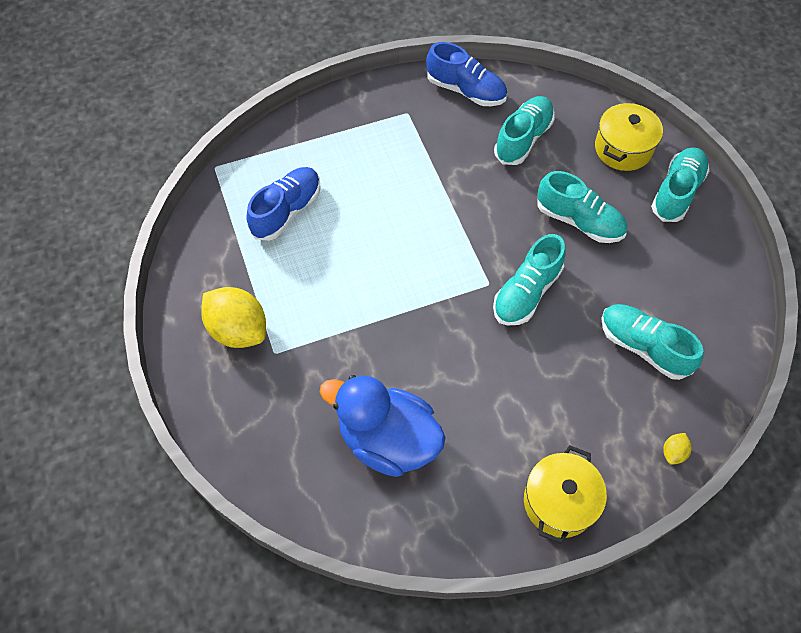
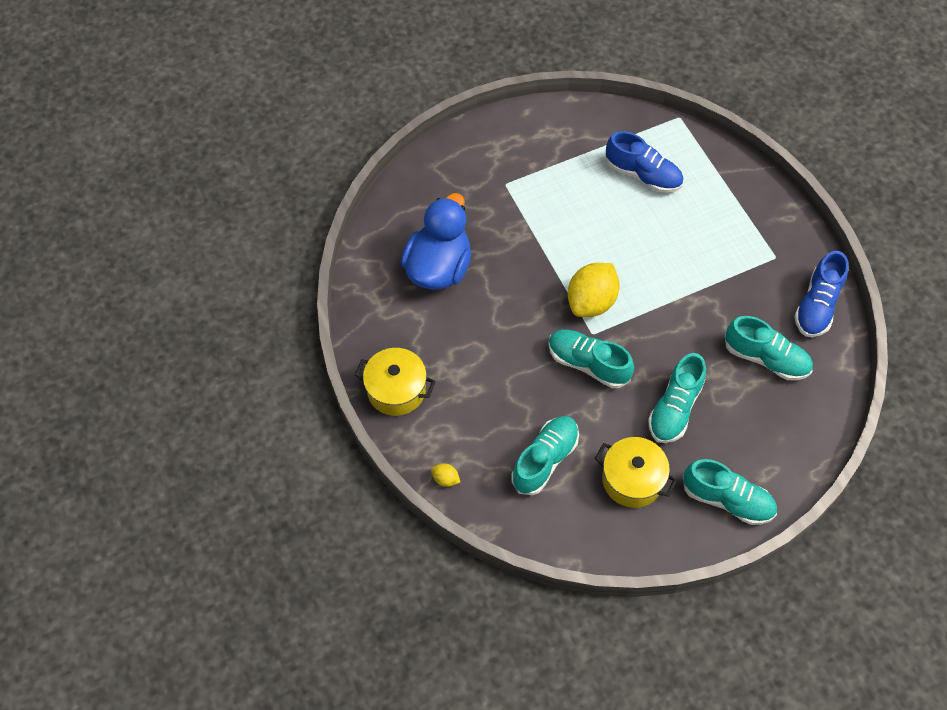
camera: 85 degrees right, 0 degrees up
(238, 330) = (522, 157): yellow lemon -> yellow lemon (591, 302)
(623, 149) = (773, 450): yellow pot -> yellow pot (632, 480)

